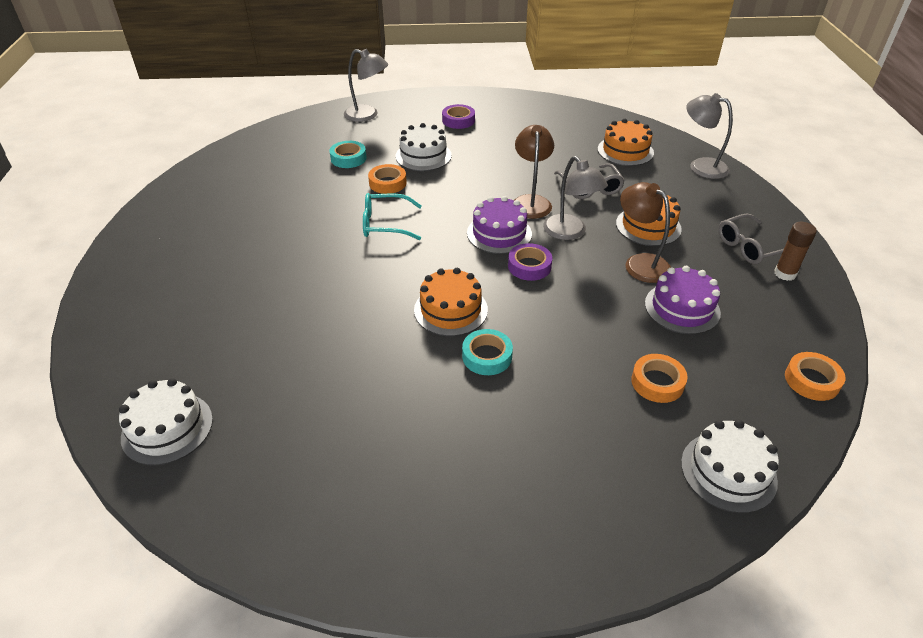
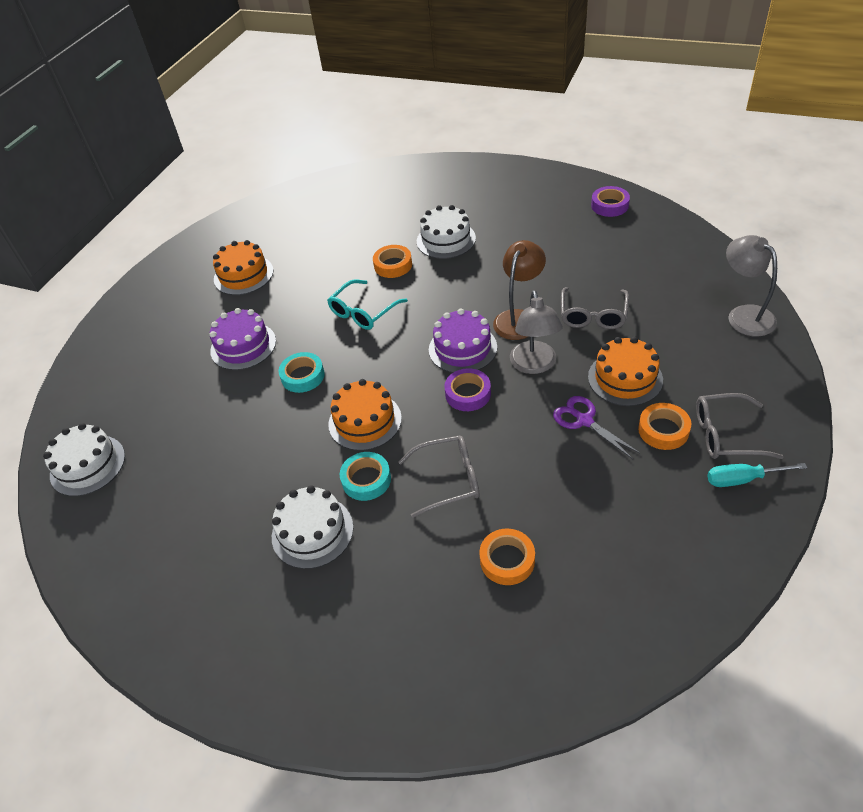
camera: 30 degrees right, 5 degrees up
(348, 158) = (374, 229): turquoise tape -> turquoise tape (303, 376)
(367, 115) = (421, 180): grey lamp -> none
(385, 224) = (363, 312): turquoise glasses -> turquoise glasses turned 75 degrees counterclockwise
(458, 120) = (507, 202): purple tape -> purple tape (609, 205)
(561, 336) = (448, 480): none -> grey glasses
(625, 151) = (666, 276): orange cake -> orange cake (243, 275)
(640, 263) = (584, 420): brown lamp -> purple scissors
(682, 308) = (592, 486): purple cake -> purple cake (243, 346)
(728, 471) = (510, 678): white cake -> white cake (312, 532)
(785, 274) = (743, 479): brown glue stick -> turquoise screwdriver
(811, 380) = (674, 614): orange tape -> orange tape (663, 430)

